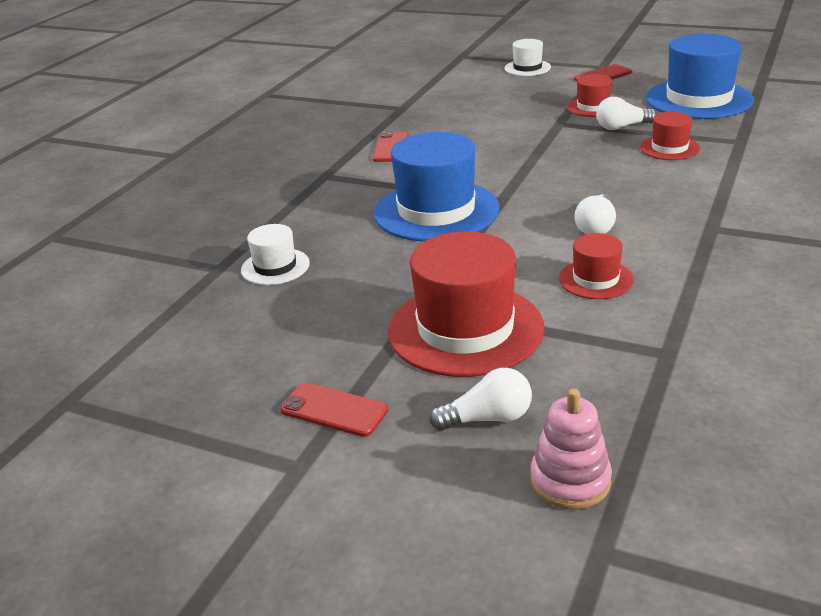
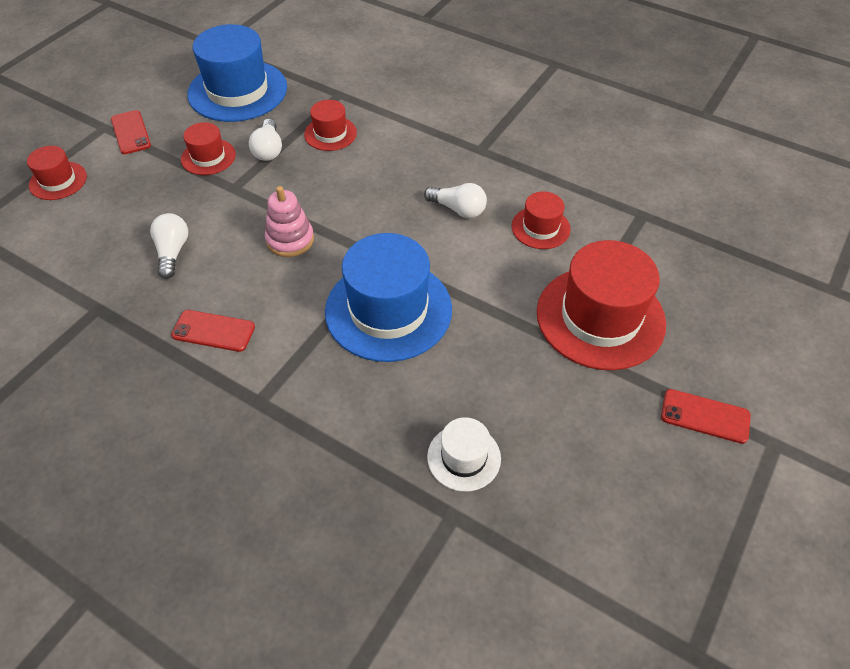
camera: 85 degrees left, 20 degrees up
(334, 410) = (705, 416): red phone -> red phone turned 75 degrees clockwise
(488, 418) = (714, 321): white light bulb -> white light bulb (172, 252)
(527, 68) = (58, 181): white hat -> red hat
(570, 481) = (775, 291): pink stacking toy -> pink stacking toy (290, 240)

